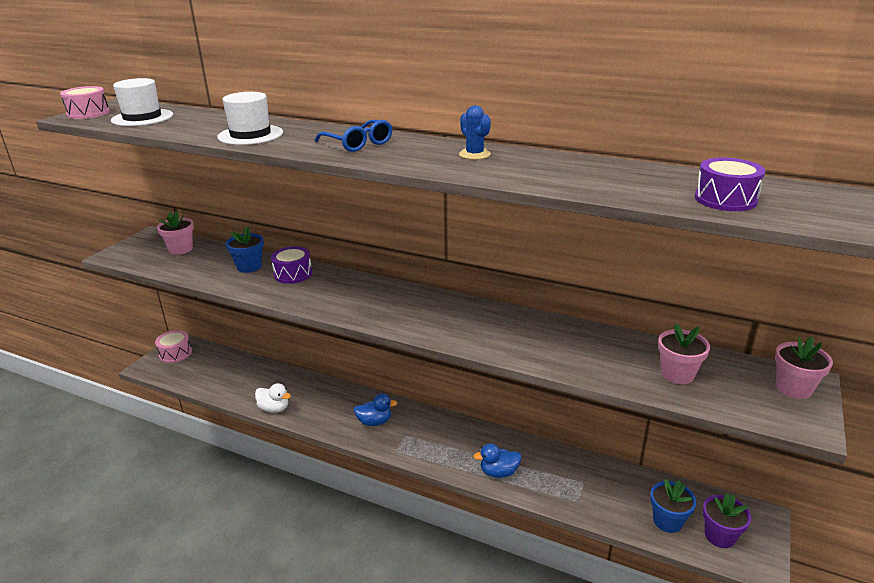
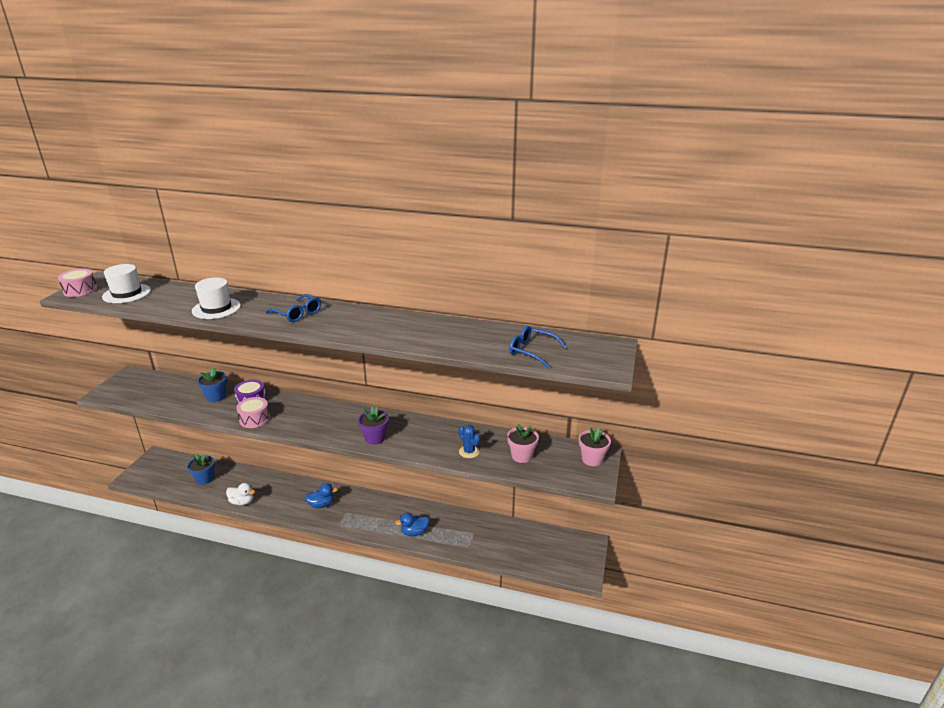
camera: 10 degrees left, 0 degrees up
(175, 353) = (153, 464): pink drum -> pink drum (254, 419)
(180, 249) = (157, 385): pink flower pot -> none
(474, 154) = (379, 320): blue cactus -> blue cactus (469, 452)
(667, 521) = (528, 553): blue flower pot -> blue flower pot (204, 479)
(719, 536) = (561, 559): purple flower pot -> purple flower pot (375, 438)
(725, 199) = (532, 351): purple drum -> blue glasses

